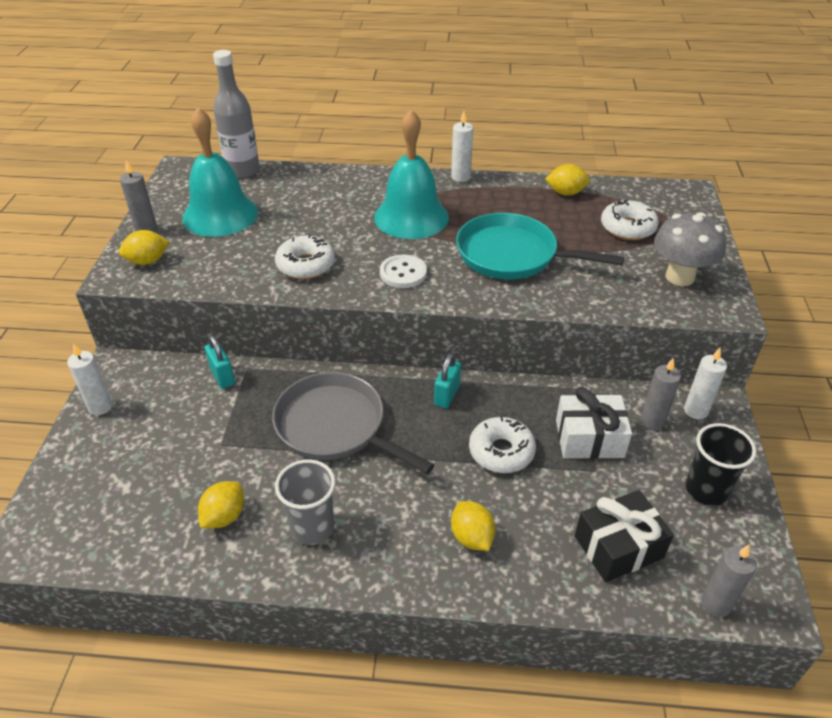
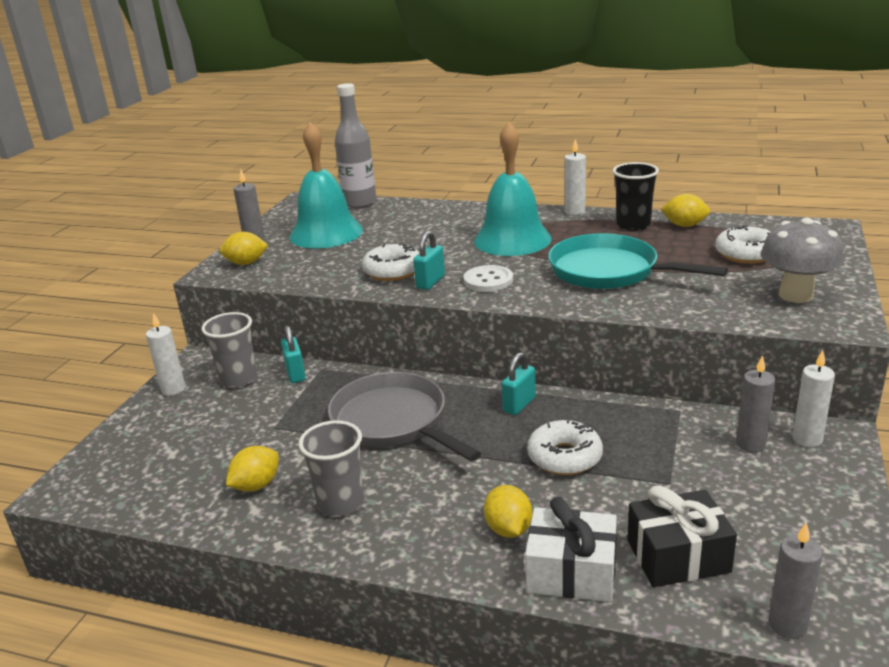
camera: 15 degrees right, 15 degrees down
(166, 388) = (238, 379): none -> grey cup
(347, 278) = (430, 282): none -> turquoise padlock
(589, 438) = (670, 454): white gift -> white gift (571, 572)
(706, 490) = (802, 513): black cup -> black cup (633, 225)

